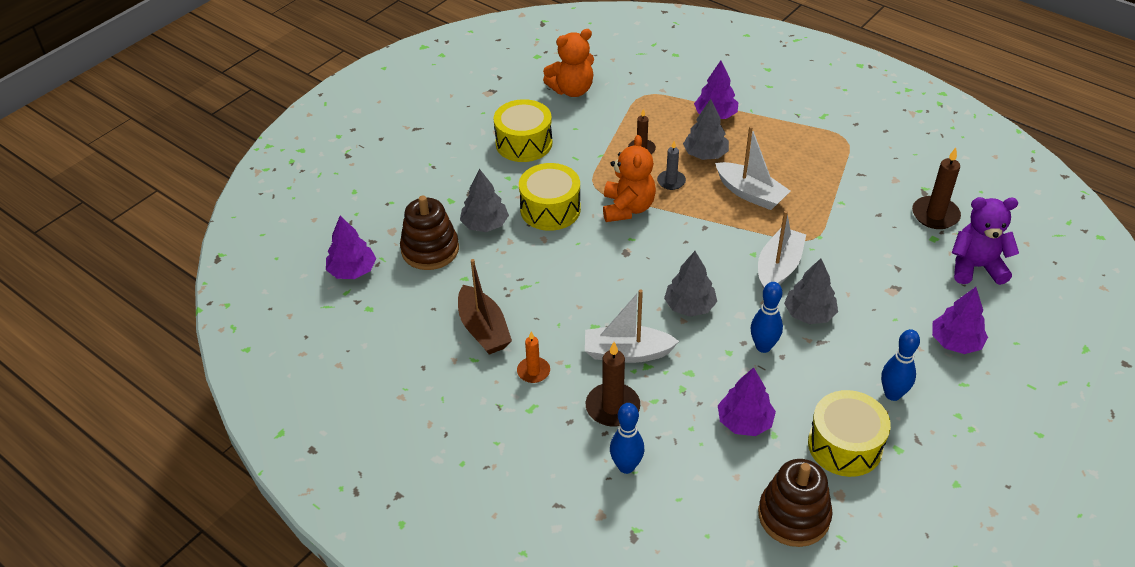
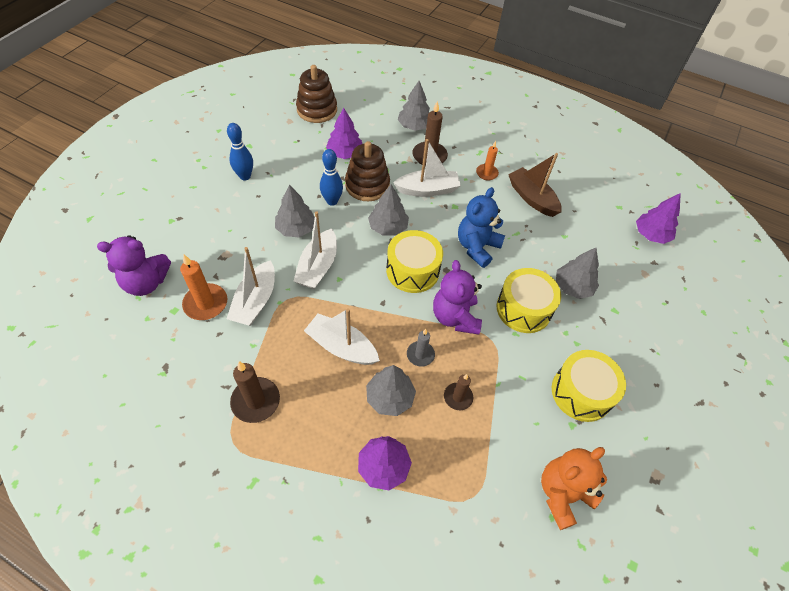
camera: 165 degrees right, 10 degrees up
(430, 250) = (604, 258): brown stacking toy -> brown stacking toy (367, 185)
(581, 274) = (477, 247): none -> blue teddy bear
(626, 466) = (414, 126): blue bowling pin -> grey tree
(627, 208) = (455, 317): orange teddy bear -> purple teddy bear
(845, 445) = (282, 145): yellow drum -> yellow drum (412, 270)
(846, 239) = (255, 301): none -> white boat
(901, 241) = (206, 303): none -> orange candle
(935, 215) = (163, 338): brown candle -> brown candle (256, 401)
(955, 342) = (188, 215): purple tree -> none

